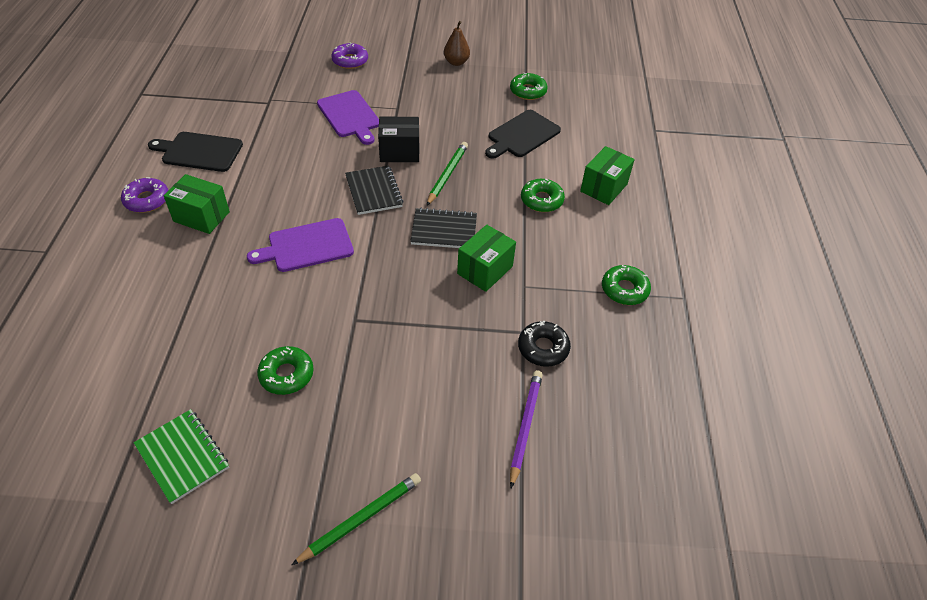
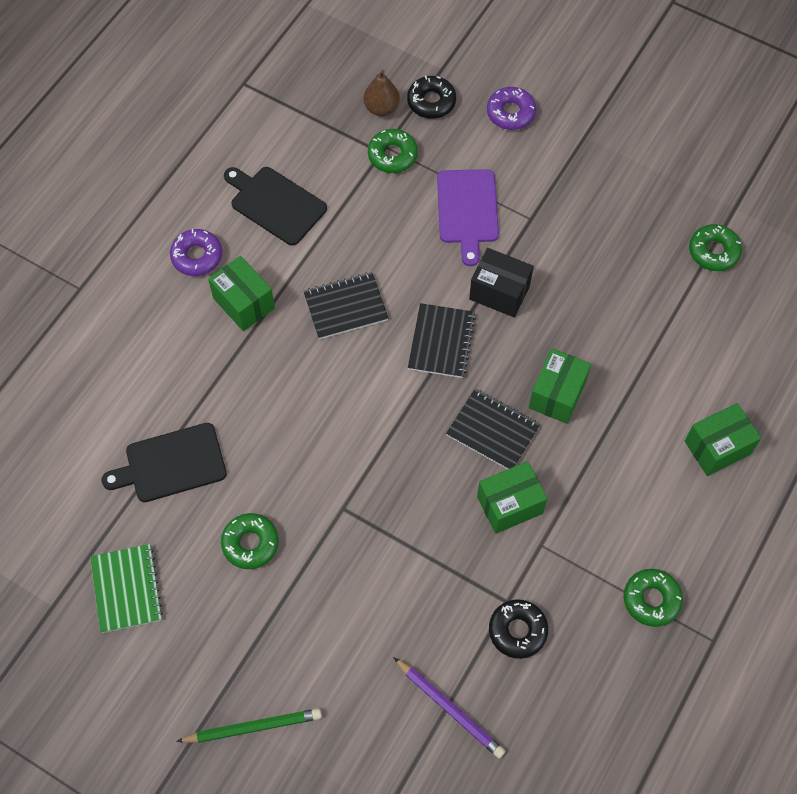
camera: 30 degrees right, 15 degrees up
(288, 194) = (345, 307): none -> black notebook
(290, 69) = (431, 102): none -> black donut
(307, 246) = (335, 390): purple cutting board -> none
(447, 175) = (538, 350): green pencil -> none
(456, 62) = (646, 164): brown pear -> brown pear (381, 108)
(477, 194) = (557, 395): none -> green box
(522, 135) = (663, 323): black cutting board -> black cutting board (171, 464)
(525, 426) = (450, 709): purple pencil -> purple pencil turned 90 degrees clockwise
(541, 200) = (629, 435): green donut -> green donut (392, 155)

